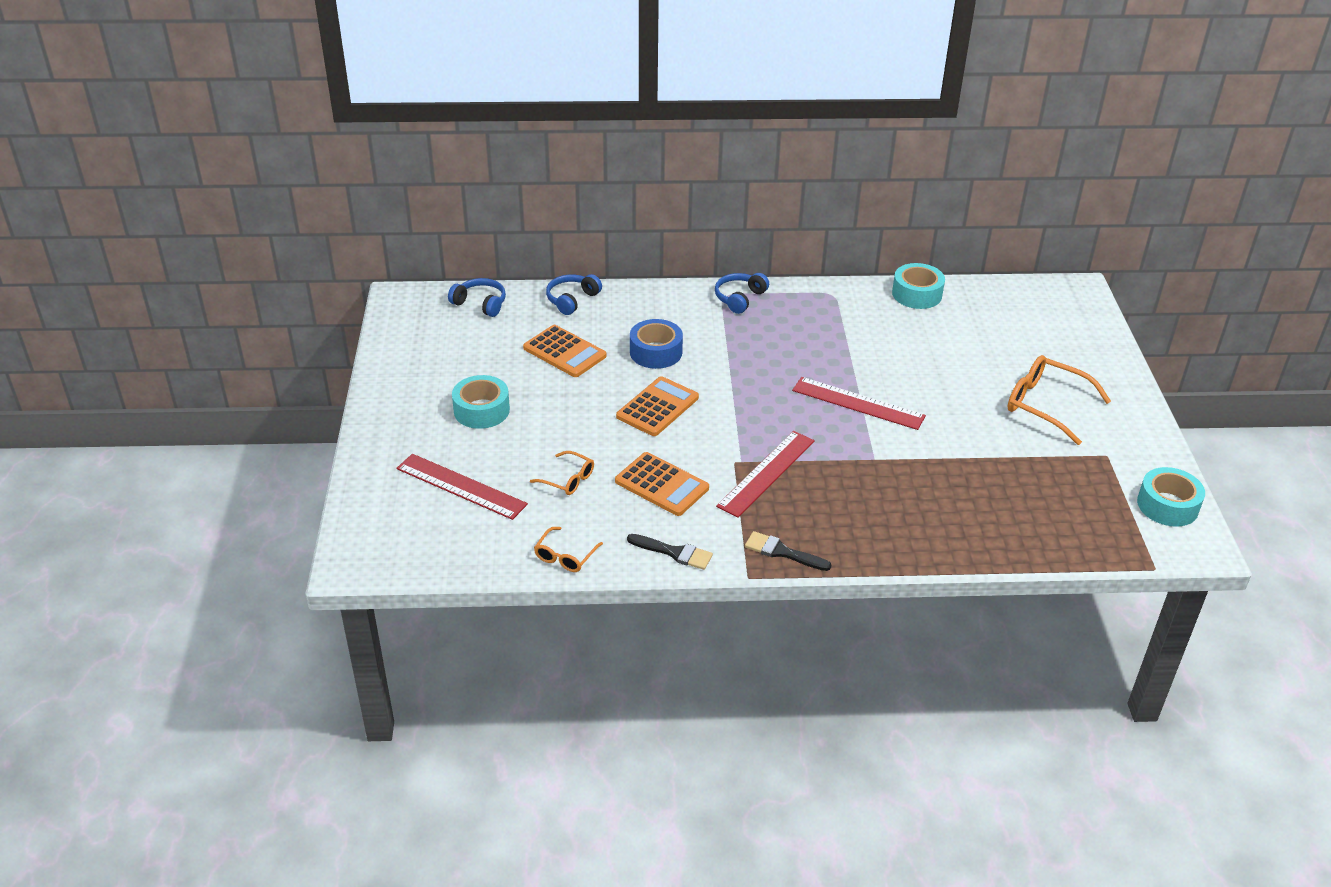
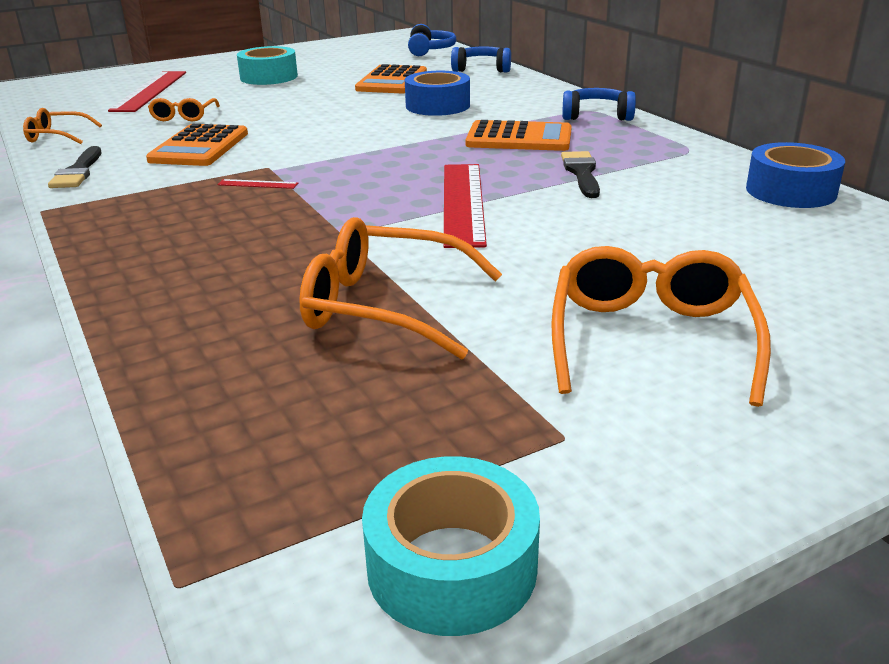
camera: 65 degrees right, 10 degrees down
(657, 407) = (339, 122): orange calculator -> orange calculator (519, 138)
(766, 473) = (257, 184): red ruler -> red ruler, size x0.41
(782, 552) = (98, 218): black brush -> black brush (581, 173)
(917, 294) = (790, 191): turquoise tape -> blue tape
(975, 468) = (385, 306): none -> orange glasses

